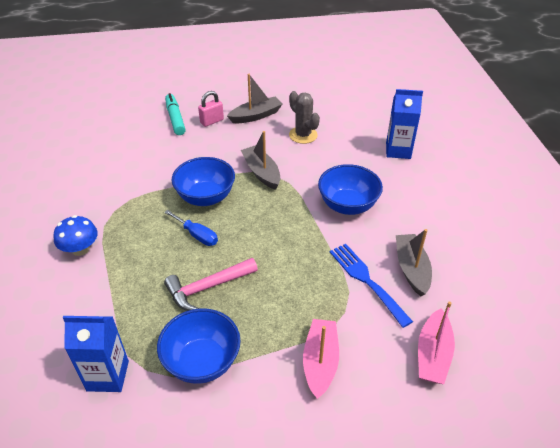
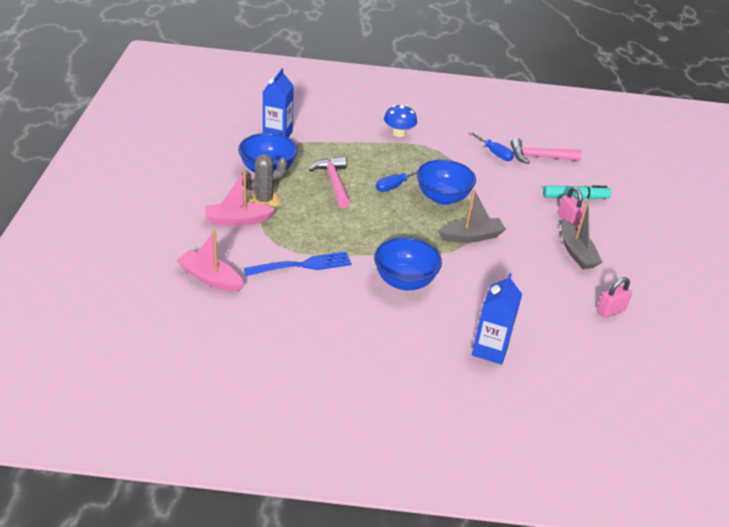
camera: 100 degrees right, 5 degrees down
(110, 141) = (540, 157): none -> pink hammer
(110, 170) = (494, 153): none -> blue screwdriver
(303, 135) = (533, 279): grey cactus -> grey cactus (264, 200)
(318, 99) = (610, 311): none -> pink padlock
(320, 362) = (237, 220): pink boat -> pink boat turned 150 degrees clockwise
(411, 269) = (303, 297): grey boat -> none

